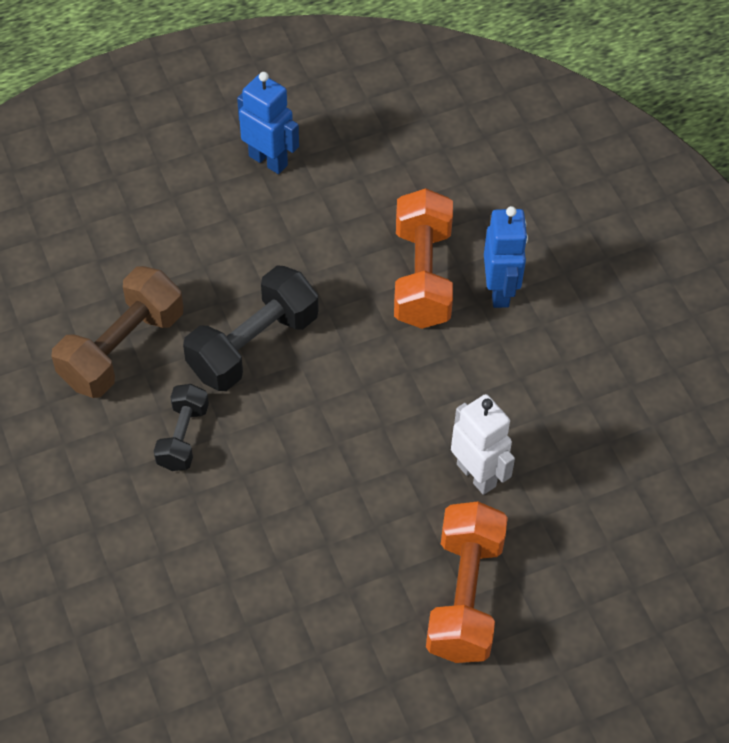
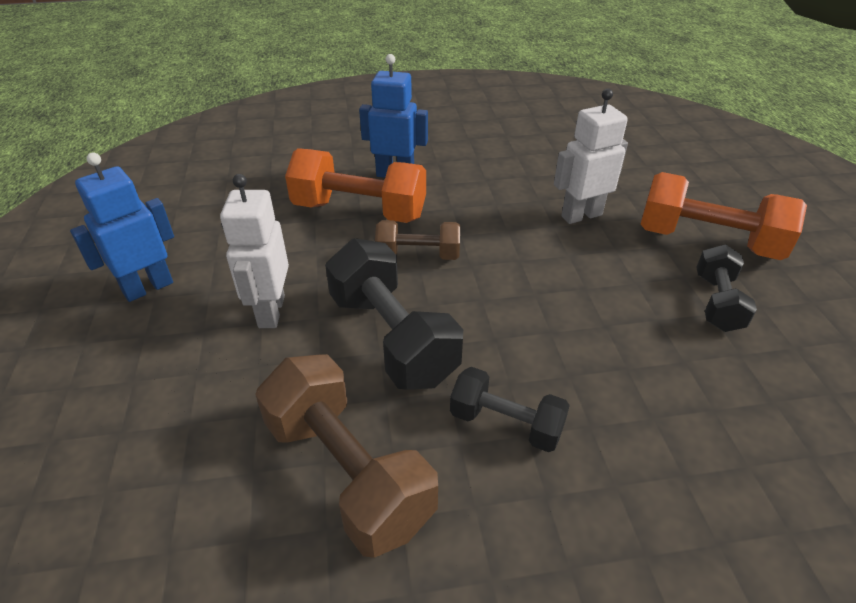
camera: 75 degrees left, 15 degrees down
(262, 253) = (271, 311): none -> white robot
(363, 596) = (717, 303): none -> black dumbbell
(366, 341) = (418, 255): none -> brown dumbbell

